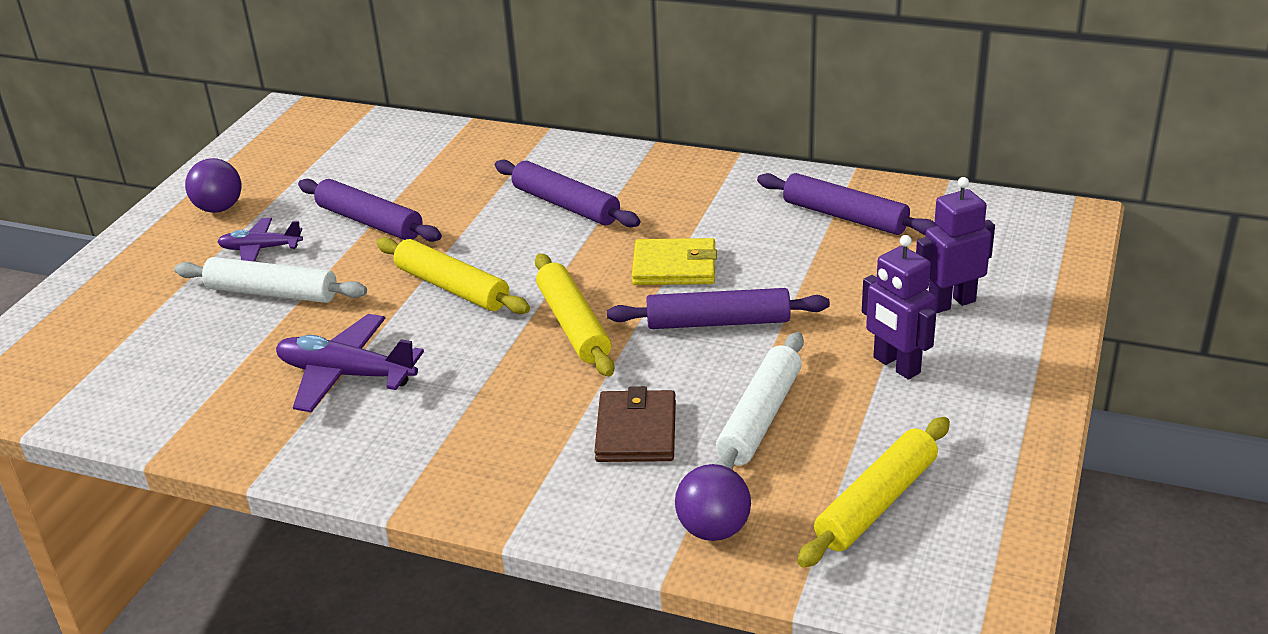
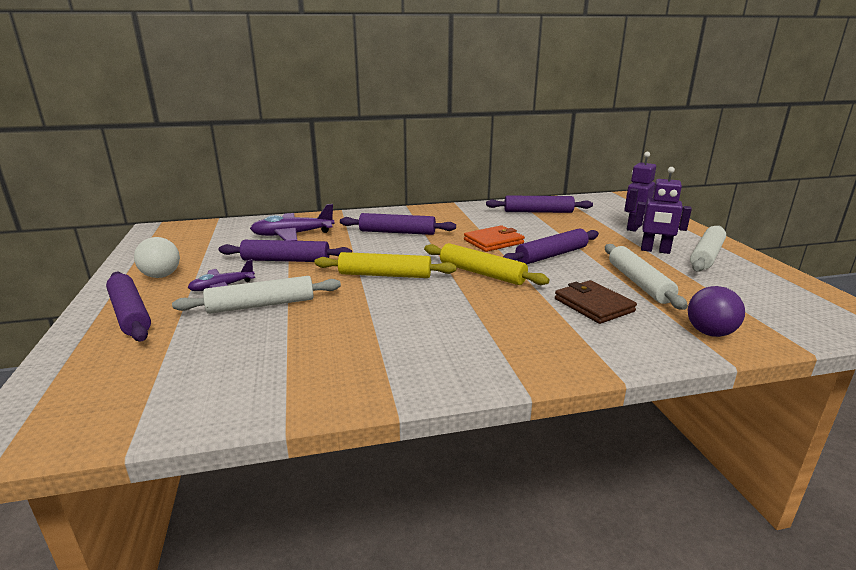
camera: 35 degrees left, 10 degrees down
(145, 263) = (130, 314): none -> purple rolling pin
(219, 208) = (161, 276): purple ball -> white ball
(346, 375) = (378, 330): purple plane -> purple plane (292, 235)
(674, 267) = (493, 241): yellow wallet -> orange wallet
(876, 503) = (750, 298): yellow rolling pin -> none
(963, 404) = (706, 256): none -> white rolling pin

